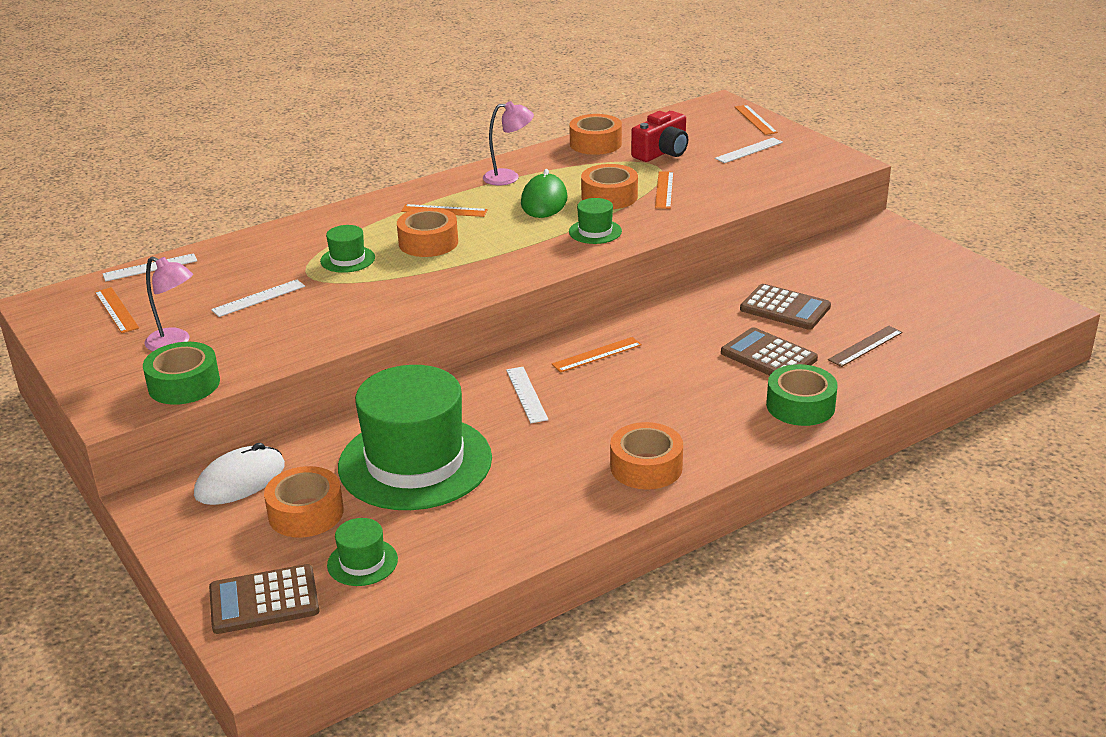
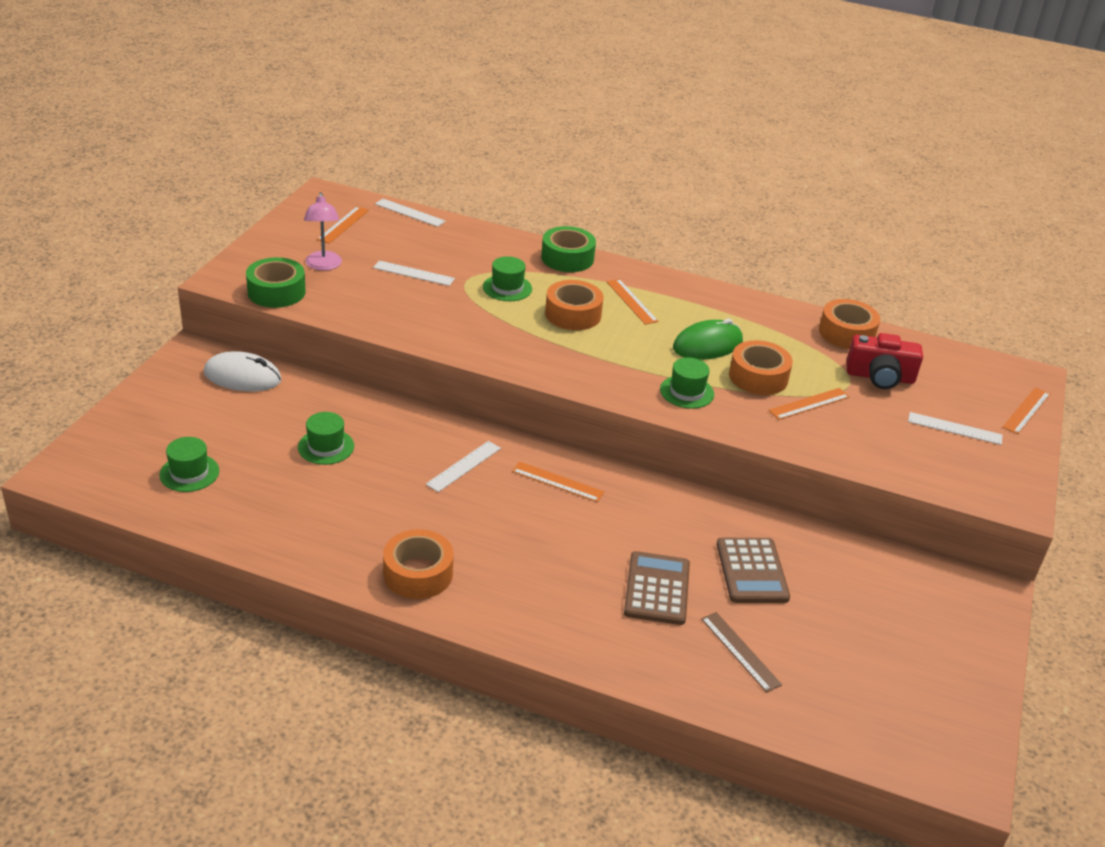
camera: 50 degrees right, 5 degrees up
(264, 600) = (119, 447): brown calculator -> none
(306, 513) = (227, 422): orange tape -> none
(415, 462) = (326, 447): green hat -> green hat, size x0.42
(509, 177) = (726, 311): pink lamp -> none
(800, 406) = (593, 639): green tape -> green tape (567, 258)
(865, 346) = (740, 651): brown ruler -> brown ruler turned 45 degrees clockwise

